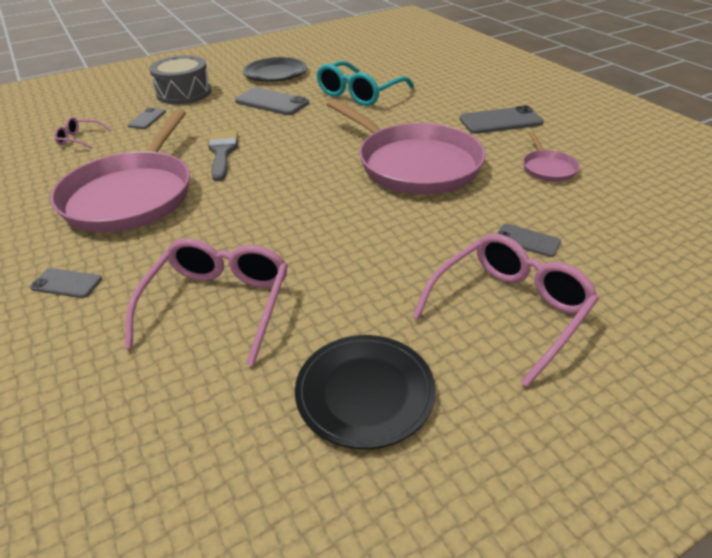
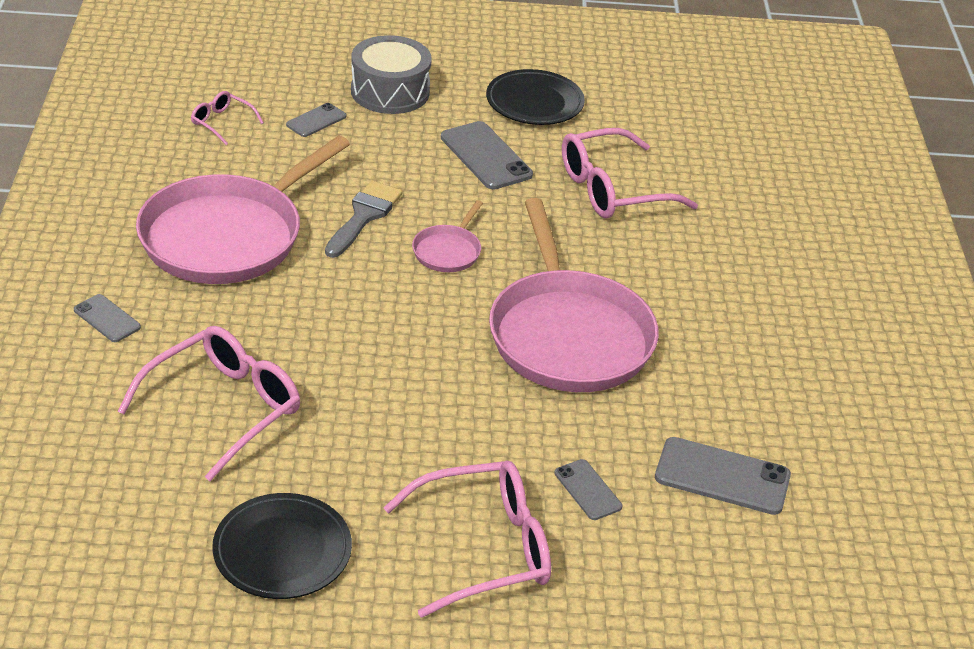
camera: 25 degrees right, 0 degrees up
(360, 93) = (614, 189): turquoise glasses -> pink glasses
(500, 121) = (750, 319): grey phone -> grey phone (722, 476)
(548, 168) = (723, 416): pink pan -> pink pan (448, 251)

